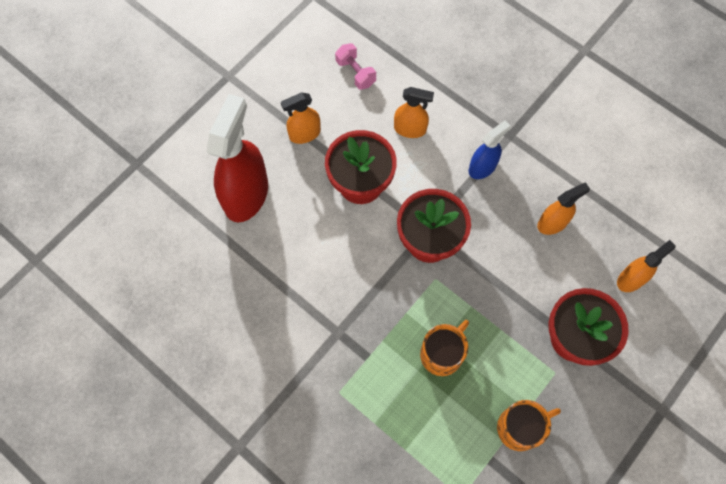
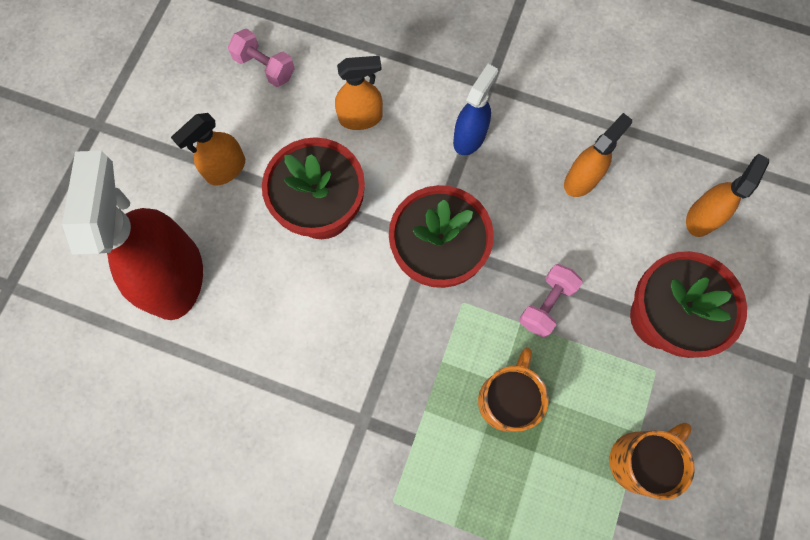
camera: 20 degrees left, 5 degrees up
(494, 300) = (546, 304): none -> pink dumbbell

